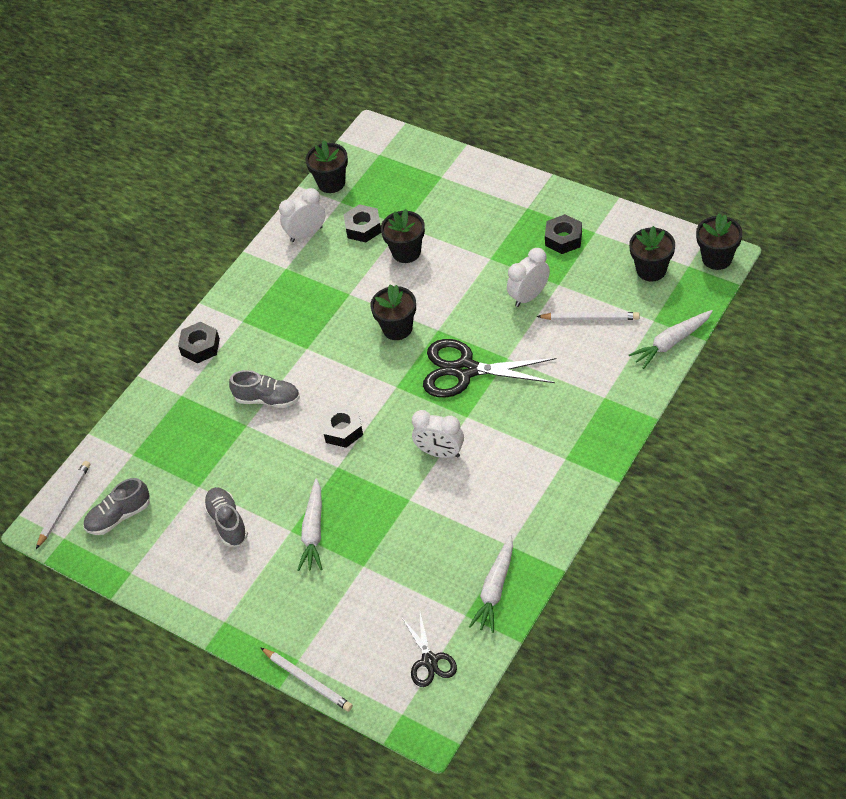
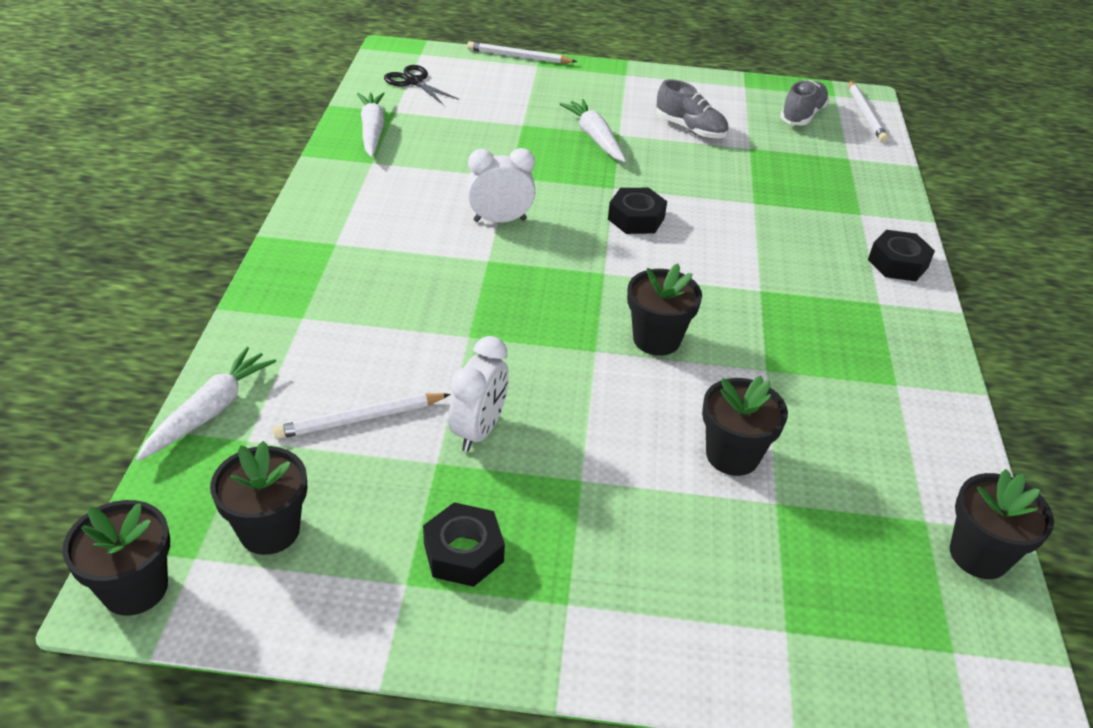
camera: 145 degrees right, 10 degrees down
(267, 399) = (755, 229): grey shoe -> none
(306, 234) = (921, 445): white clock -> none
(363, 228) = (840, 480): black nut -> none
(465, 370) = (522, 309): black scissors -> none

